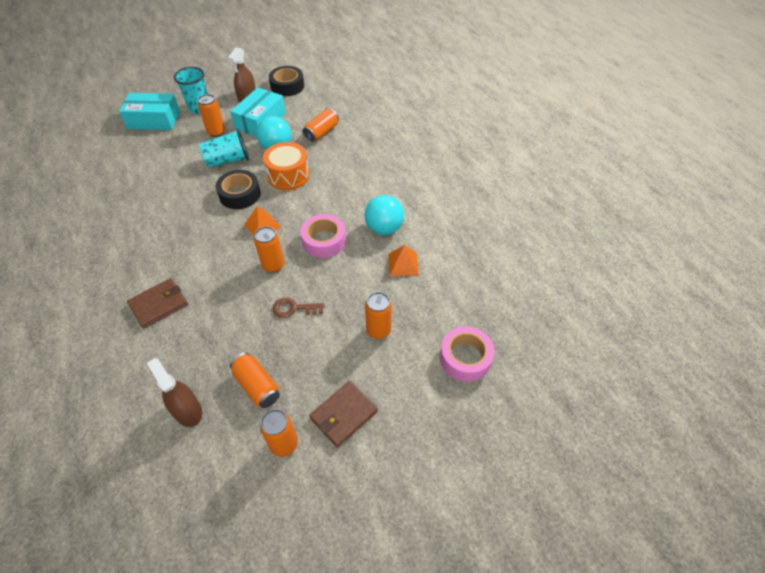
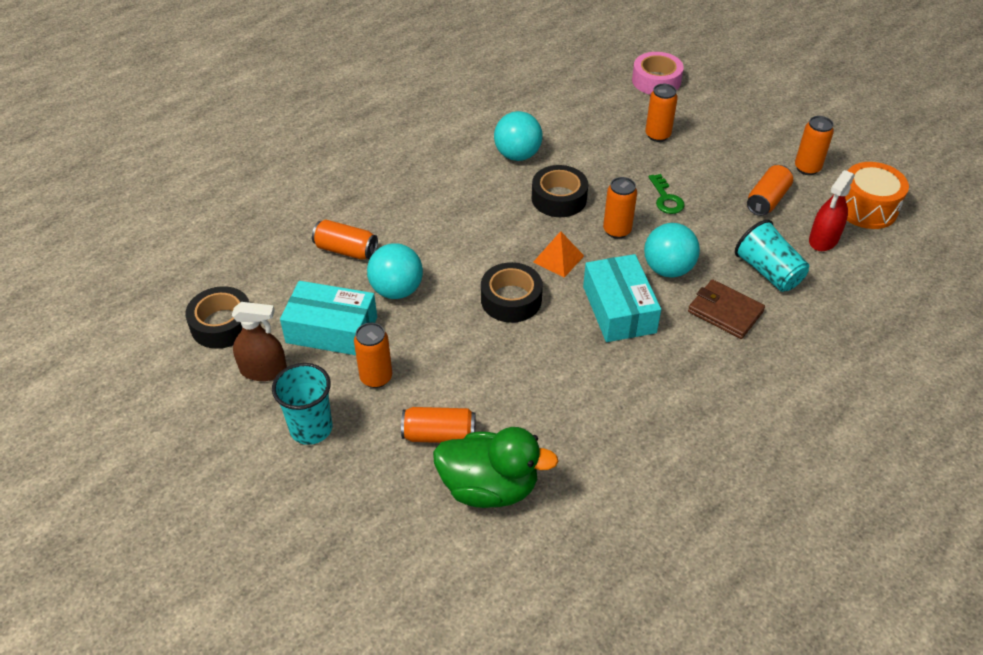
camera: 105 degrees left, 5 degrees down
(118, 160) = (489, 487): none -> green duck
(154, 120) = (362, 486): turquoise box -> turquoise box (619, 309)
(163, 148) = (439, 435): none -> orange can
(187, 411) = (823, 239): brown spray bottle -> red spray bottle
(218, 284) = (668, 269): none -> turquoise ball
(228, 160) = (443, 337): turquoise cup -> turquoise cup (768, 272)
(288, 175) = (454, 260): orange drum -> orange drum (866, 208)
(294, 308) = (666, 198): brown key -> green key
(324, 241) = (559, 198): pink tape -> black tape
(343, 415) = (757, 140): brown wallet -> none
(403, 264) = (564, 133): orange pyramid -> none

